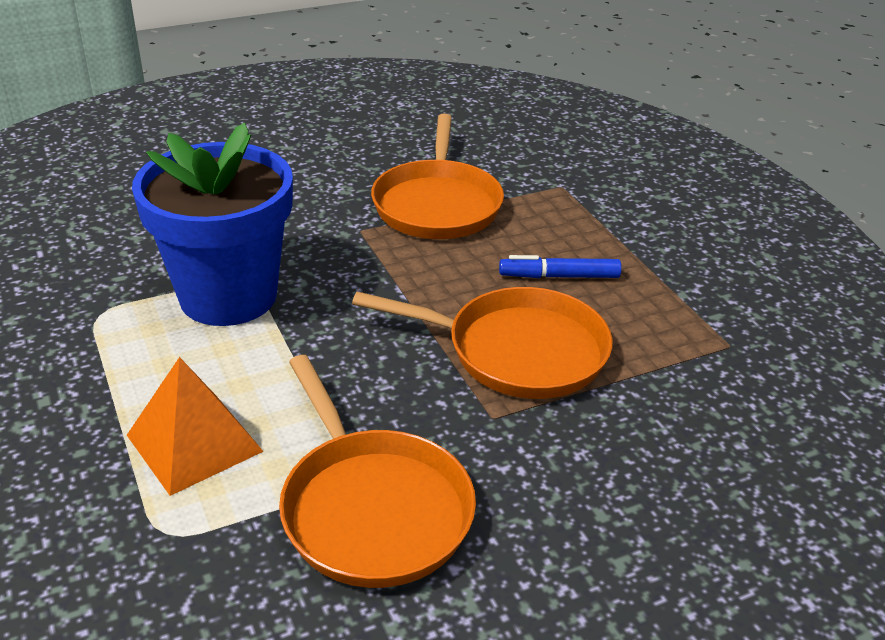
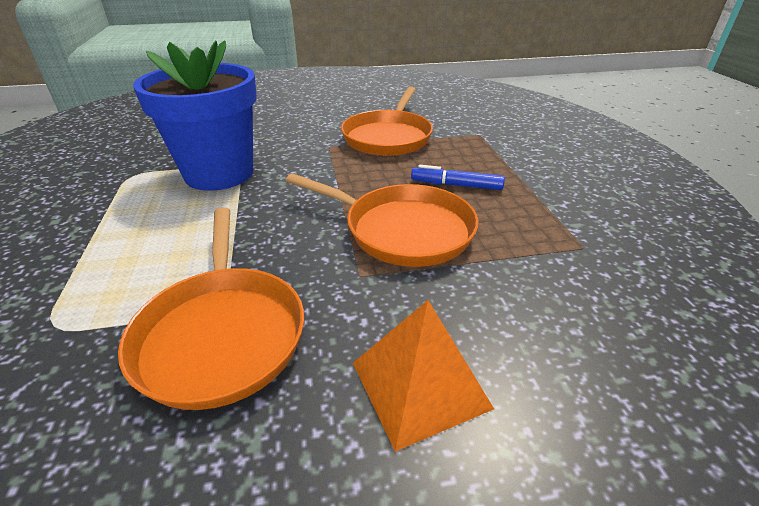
camera: 15 degrees right, 0 degrees up
(194, 443) = (126, 261): orange pyramid -> orange pyramid (419, 384)

